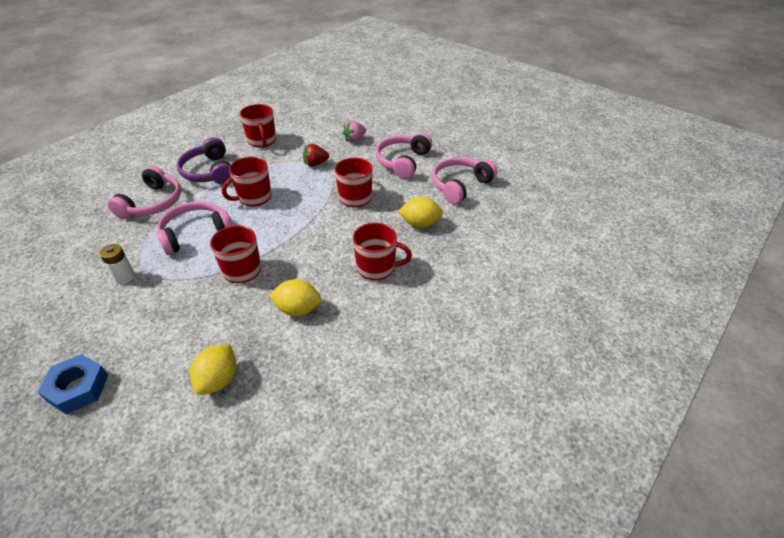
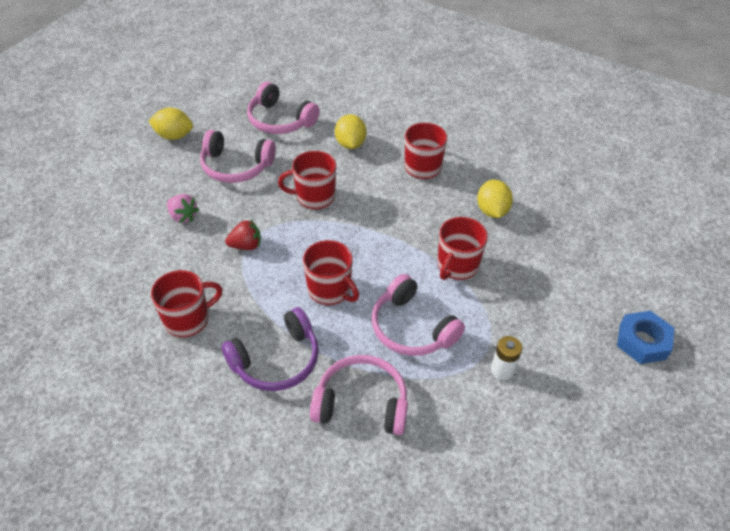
camera: 100 degrees left, 5 degrees up
(218, 380) = (586, 244): yellow lemon -> yellow lemon (174, 136)
(315, 163) = (246, 245): red strawberry -> red strawberry turned 75 degrees counterclockwise

